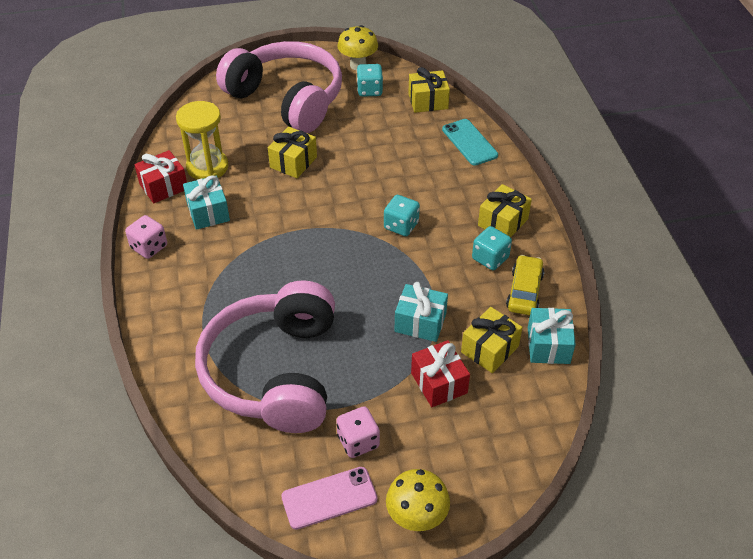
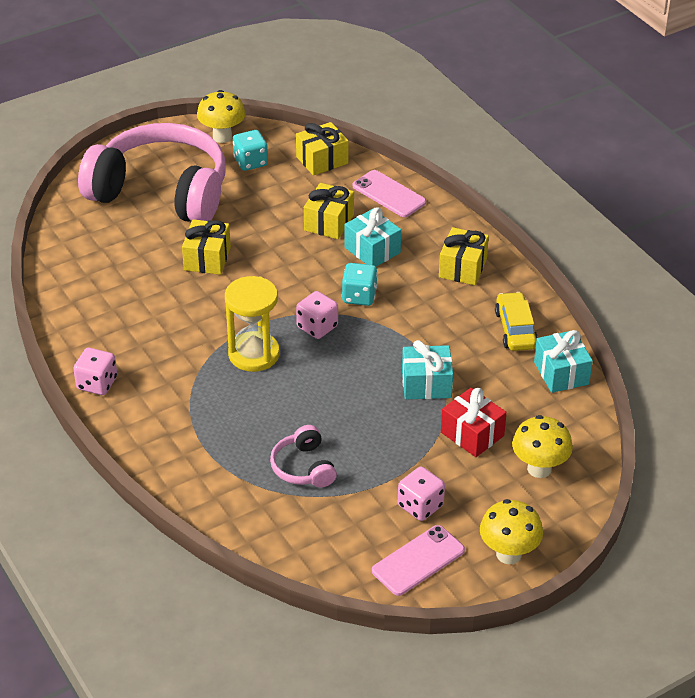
camera: 20 degrees left, 5 degrees down
(164, 187) = (74, 318): red gift -> none
(207, 167) = (112, 286): yellow hourglass -> yellow hourglass (254, 354)
(208, 212) = (142, 332): turquoise gift -> turquoise gift (372, 250)
(274, 372) = (303, 467): pink headphones -> pink headphones, size x0.41
(352, 244) = (317, 327): none -> pink dice
(469, 142) = (389, 194): turquoise phone -> pink phone
(485, 436) = (539, 468): none -> yellow mushroom
(489, 349) = (506, 391): yellow gift -> yellow gift (329, 222)
(490, 258) = (466, 306): turquoise dice -> none

